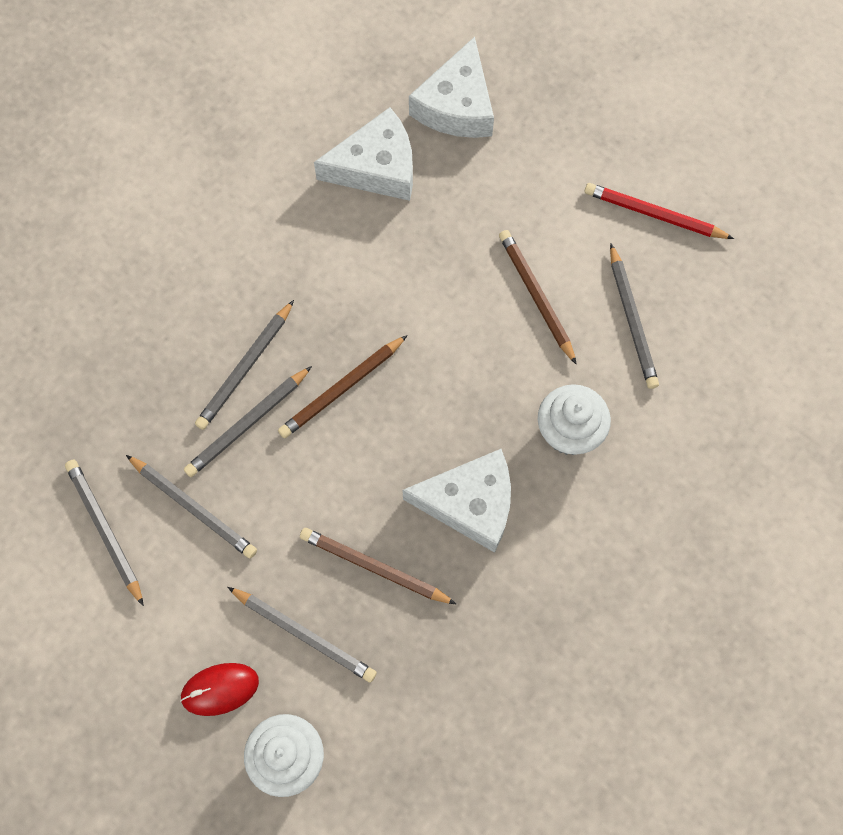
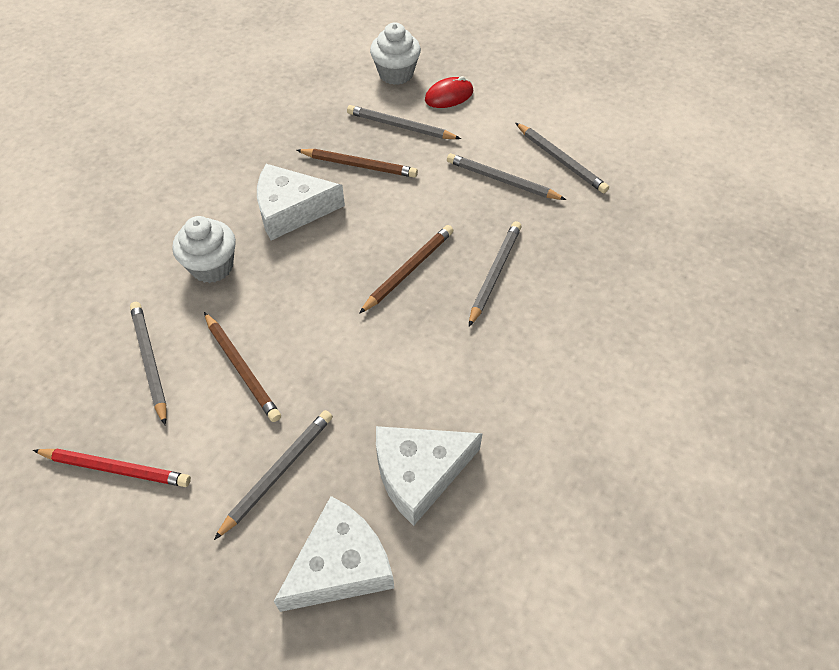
camera: 170 degrees right, 15 degrees down
(247, 424) = (480, 236): grey pencil -> grey pencil (278, 472)
(457, 105) = (340, 565): white cheese -> white cheese turned 45 degrees clockwise

